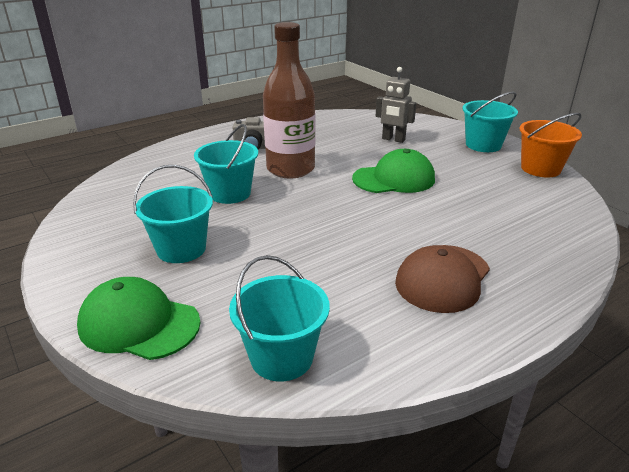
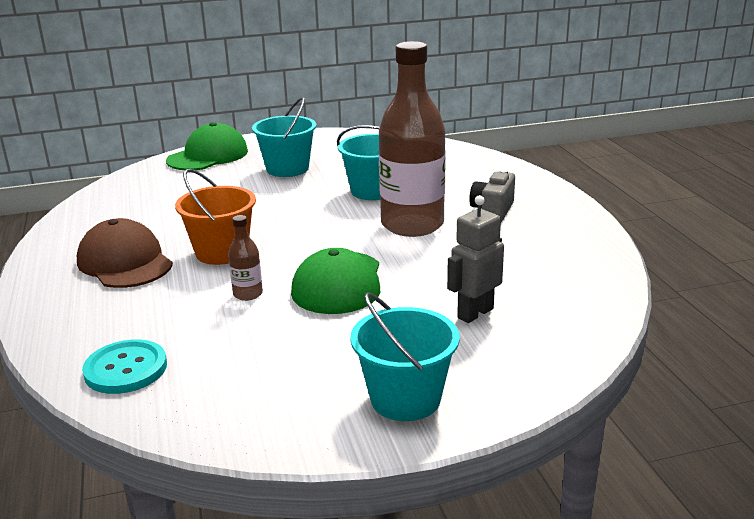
camera: 110 degrees right, 5 degrees down
(282, 357) = (123, 191): turquoise bucket -> none
(436, 205) = (248, 294): none -> brown bottle
(540, 169) = (272, 425): orange bucket -> orange bucket (222, 252)
(559, 222) = (125, 369): none -> turquoise button

